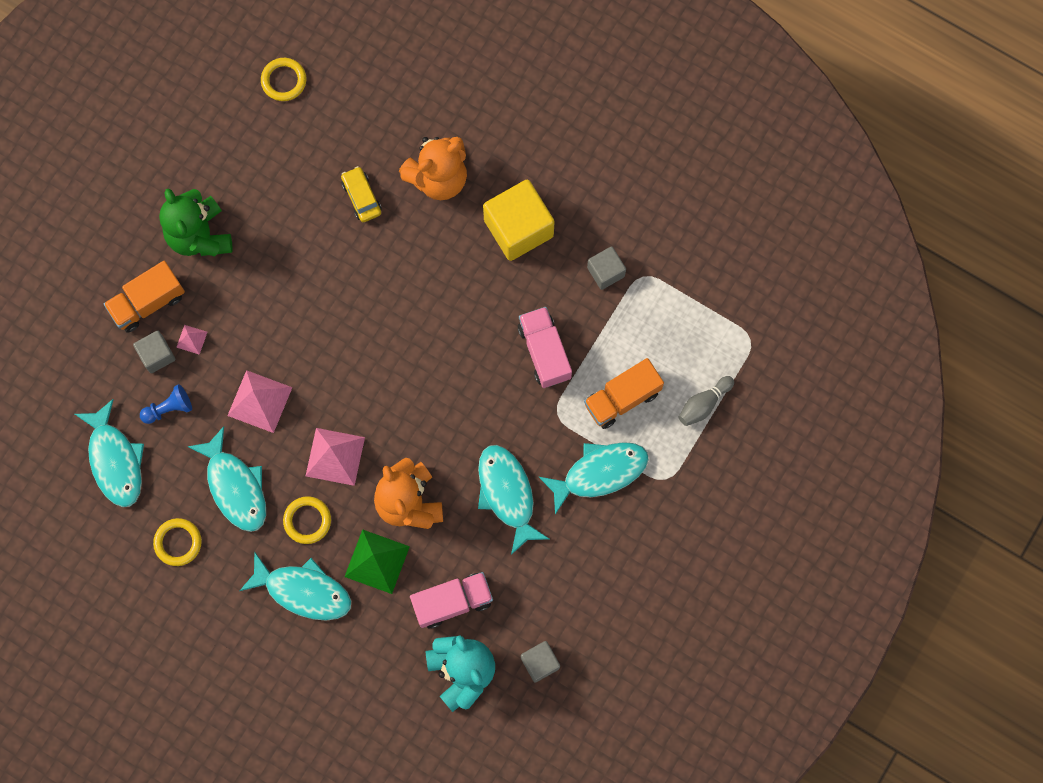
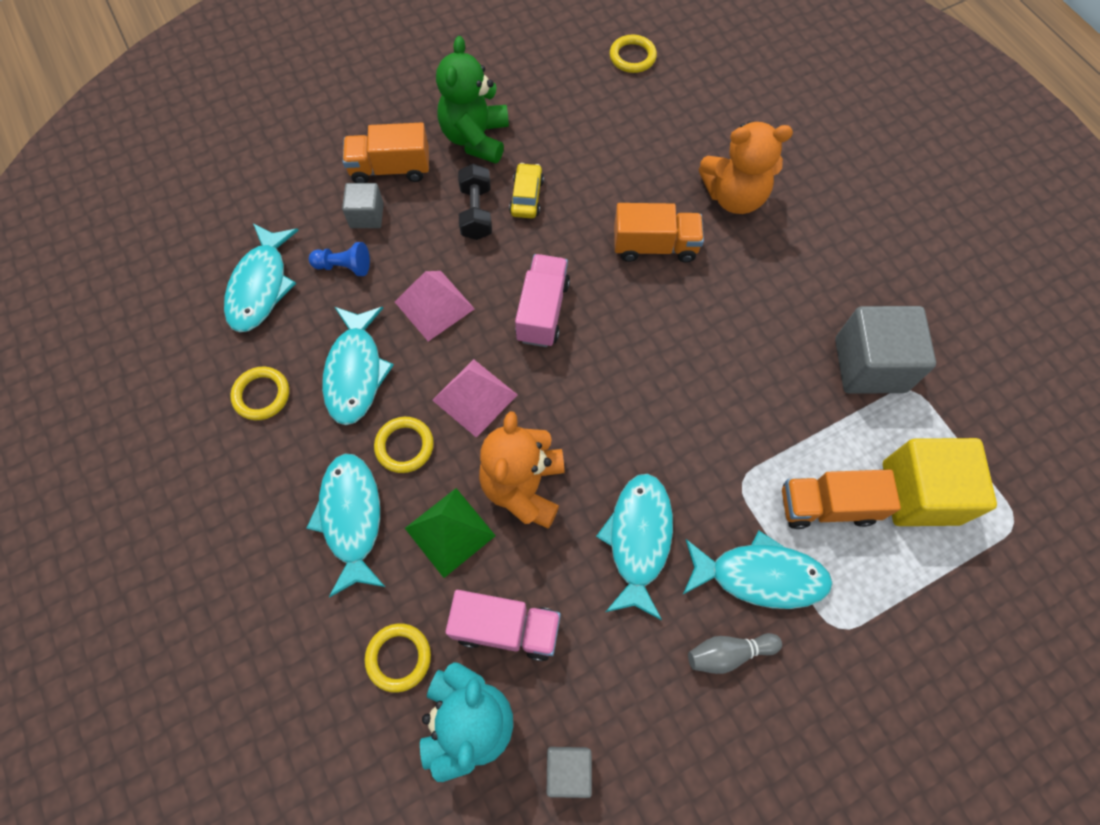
camera: 30 degrees right, 10 degrees down
(192, 339) = (408, 218): pink pyramid -> none
(242, 304) = (476, 212): none -> black dumbbell
(303, 591) = (351, 518): turquoise fish -> turquoise fish turned 150 degrees counterclockwise
(361, 197) = (648, 178): yellow car -> yellow car (526, 197)
(394, 659) = (398, 657): none -> yellow ring
(399, 257) = (655, 246): none -> orange truck
(518, 228) = (794, 278): yellow cube -> yellow cube (920, 493)
(544, 352) = (760, 410): pink truck -> pink truck (542, 311)
(605, 272) = (870, 365): grey cube -> grey cube, size x1.86
(704, 404) = (925, 565): grey bowling pin -> grey bowling pin (728, 653)

